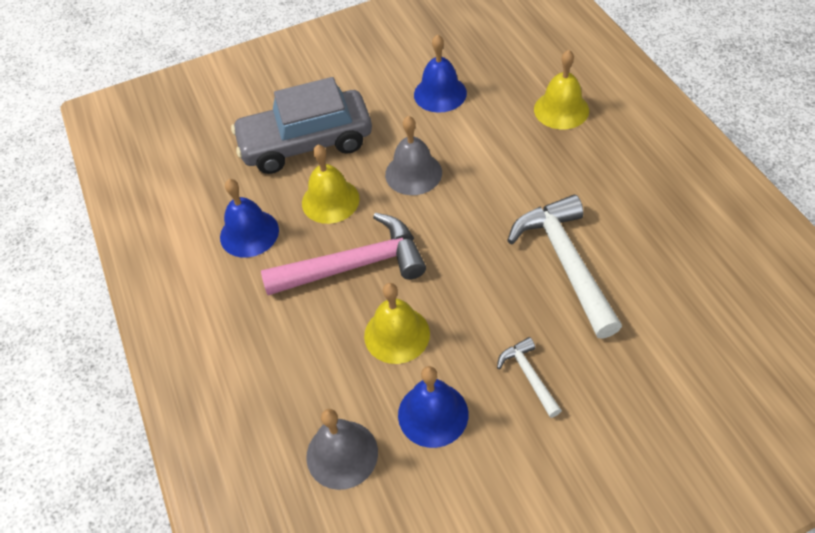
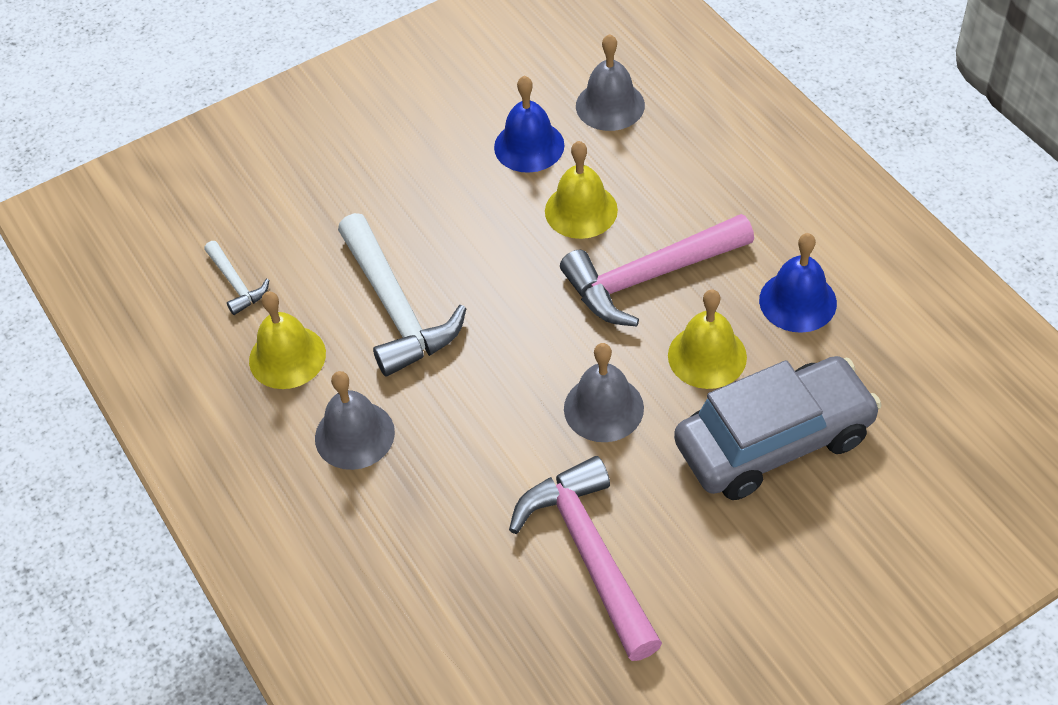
camera: 170 degrees right, 0 degrees up
(440, 93) = (590, 553): blue bell -> pink hammer
(529, 376) = (435, 189): white hammer -> white hammer (236, 283)
(561, 109) = (398, 539): yellow bell -> yellow bell (287, 357)
(595, 172) = (354, 435): none -> grey bell

